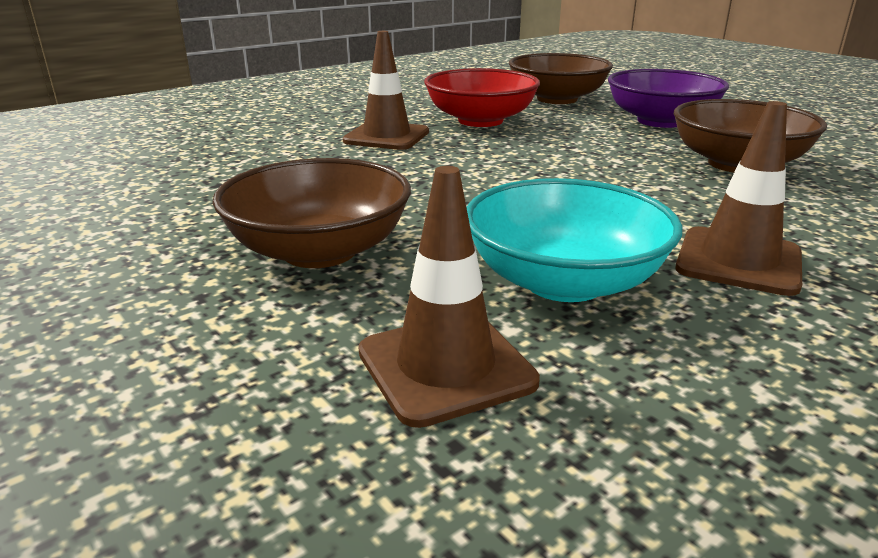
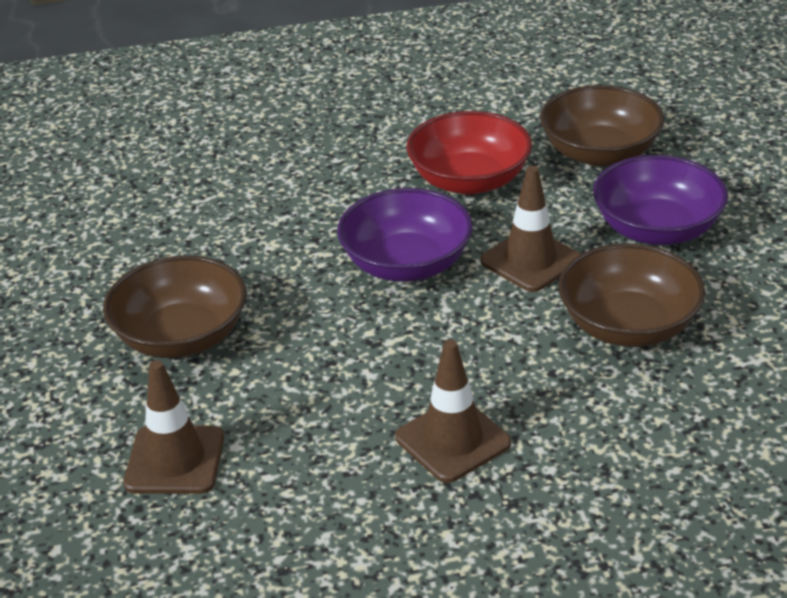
camera: 30 degrees right, 10 degrees up
(386, 137) = (353, 189): brown traffic cone -> brown traffic cone (530, 260)
(497, 165) = (406, 264): none -> purple bowl
(564, 281) = (309, 418): turquoise bowl -> none

